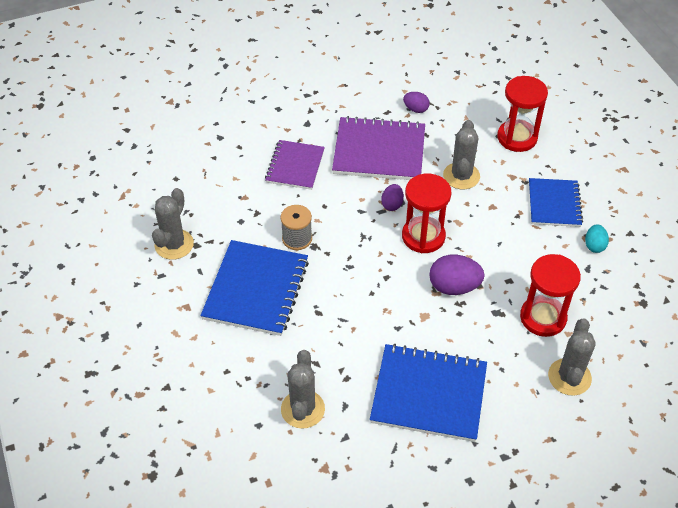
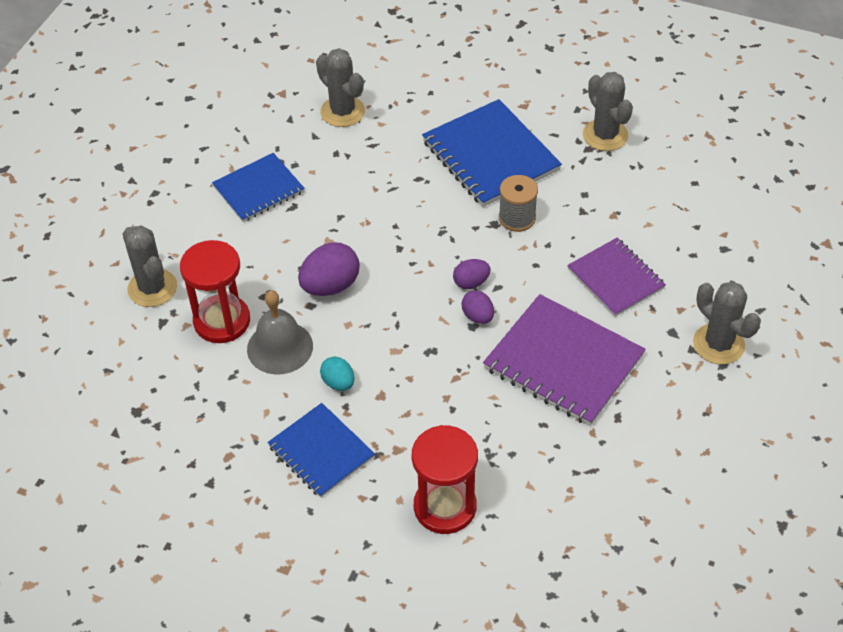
camera: 135 degrees right, 0 degrees up
(379, 151) = (563, 362): purple notebook -> purple notebook turned 75 degrees clockwise
(416, 109) = (594, 447): purple egg -> purple egg (471, 283)
(423, 236) = (411, 309): red hourglass -> none
(429, 394) = (259, 189): blue notebook -> blue notebook, size x0.64
(461, 176) = (449, 404): grey cactus -> grey cactus (718, 344)
(522, 274) = (280, 347): none -> grey bell
(594, 245) = (236, 436): turquoise egg -> turquoise egg (338, 383)

